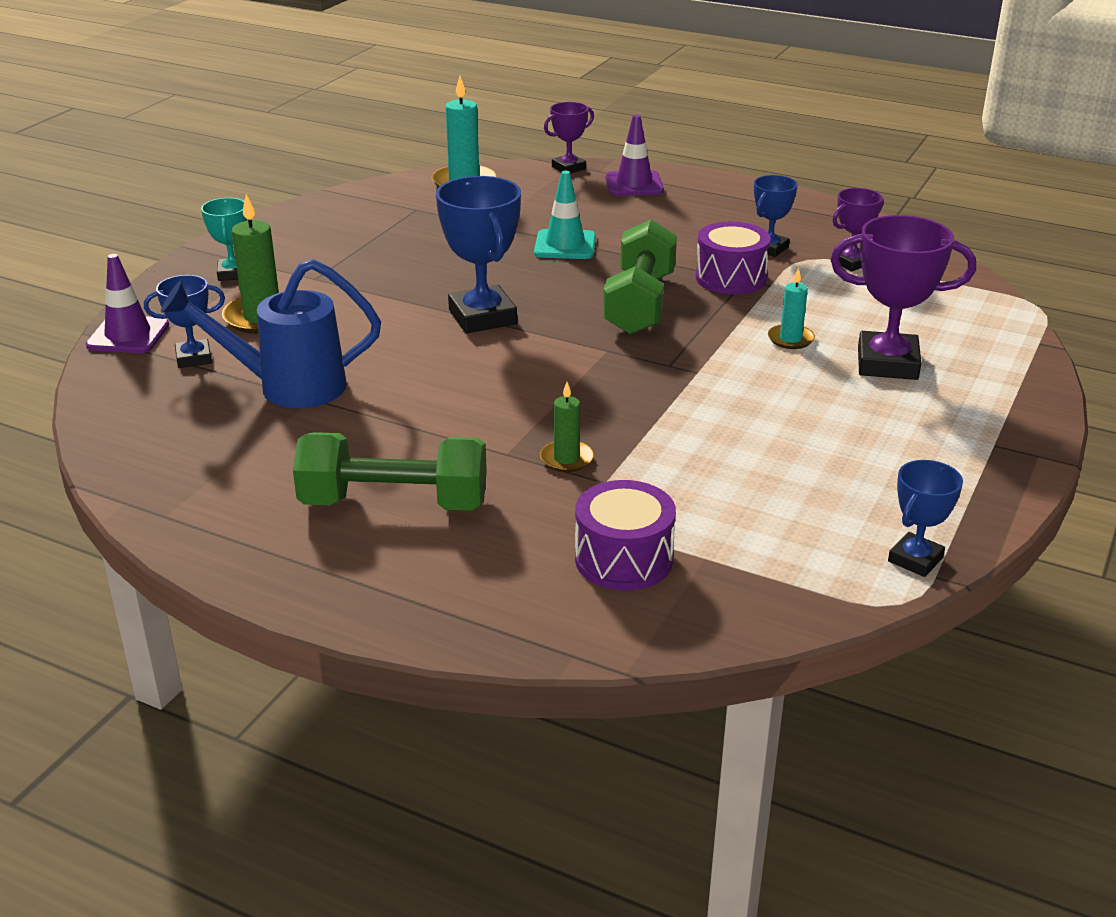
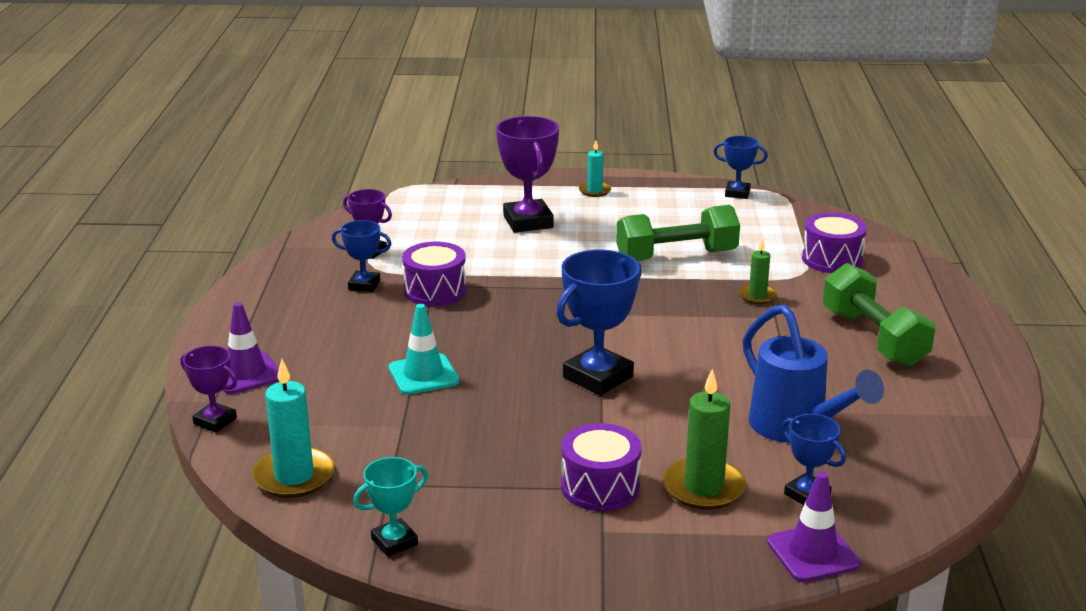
camera: 115 degrees left, 5 degrees down
(233, 273) = (636, 545): turquoise trophy -> turquoise trophy (394, 542)
(318, 278) = (600, 487): none -> purple drum
(639, 303) = (513, 317): green dumbbell -> green dumbbell (676, 256)
(790, 339) = (521, 255): turquoise candle -> turquoise candle (594, 191)

